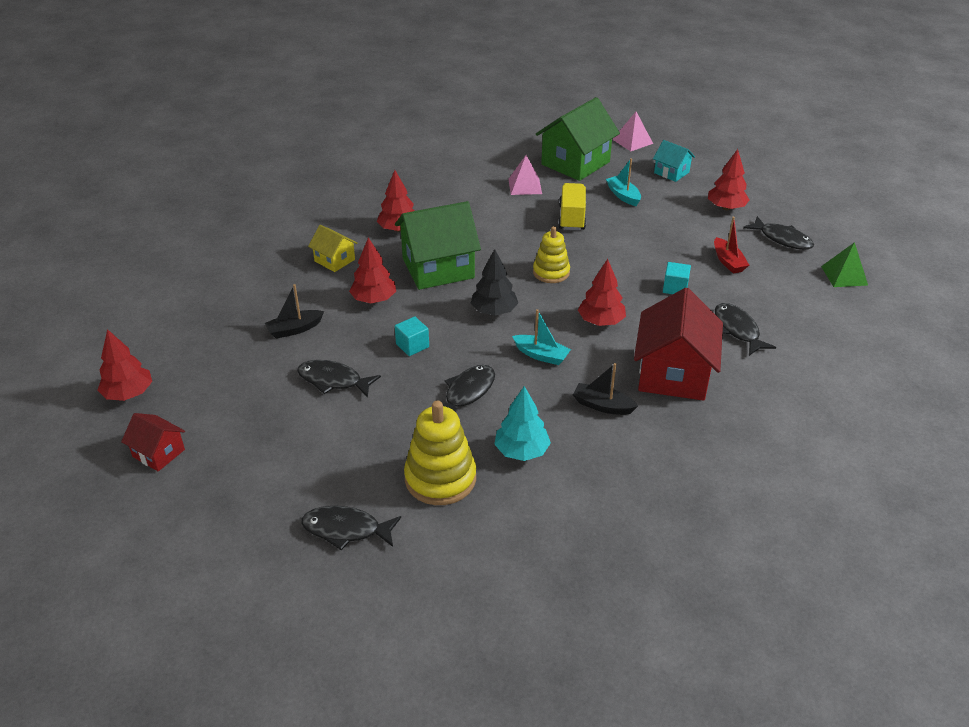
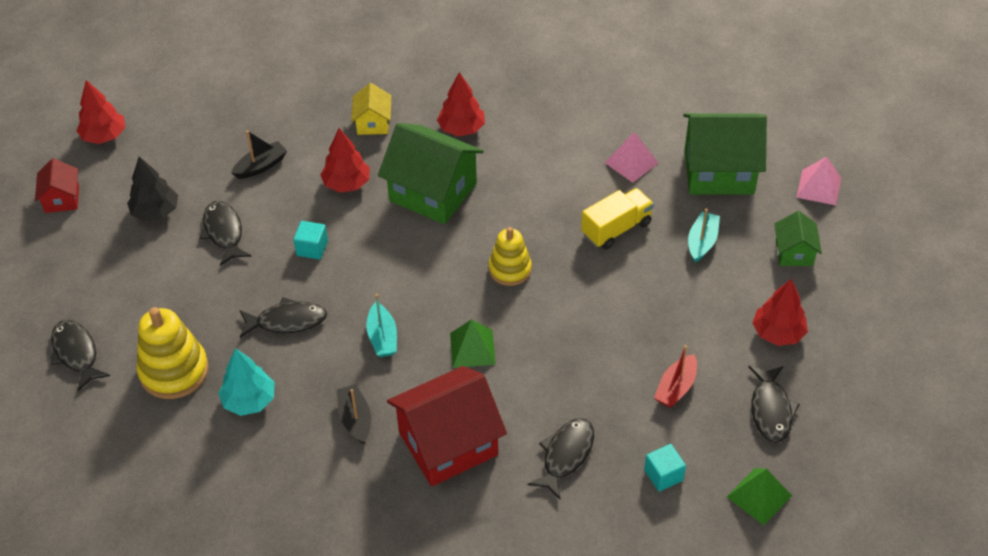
camera: 50 degrees right, 10 degrees up
(294, 329) = (261, 166): black boat -> black boat turned 120 degrees clockwise
(494, 311) = (411, 268): black tree -> black tree (155, 212)
(601, 321) = (472, 348): red tree -> green pyramid
(671, 172) = (794, 252): turquoise house -> green house
(675, 288) = (583, 371): turquoise cube -> turquoise cube (663, 475)

